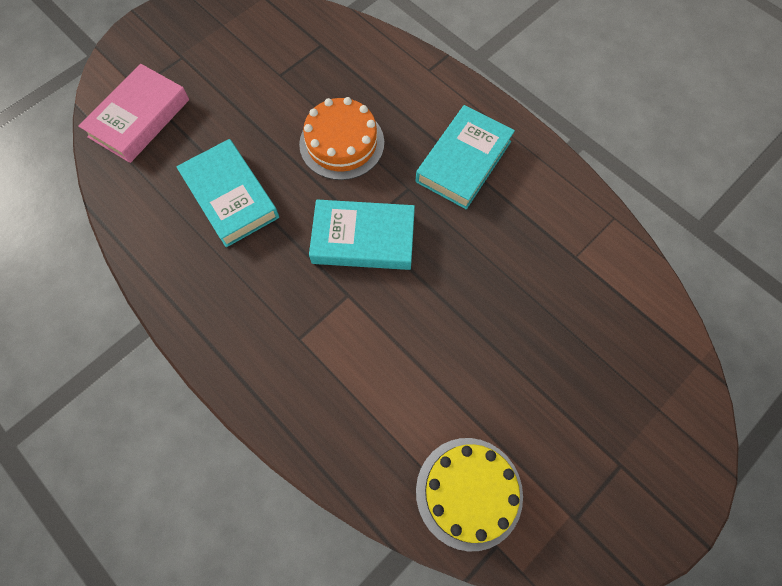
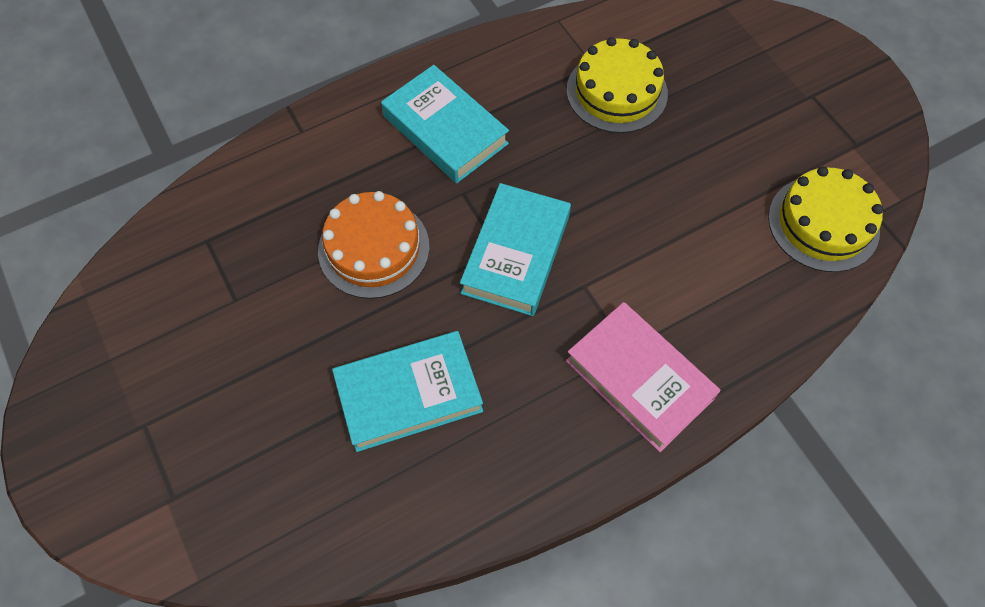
camera: 75 degrees left, 5 degrees down
(139, 118) = (231, 501): pink book -> pink book (639, 379)
(553, 282) = (616, 92): none -> yellow cake

